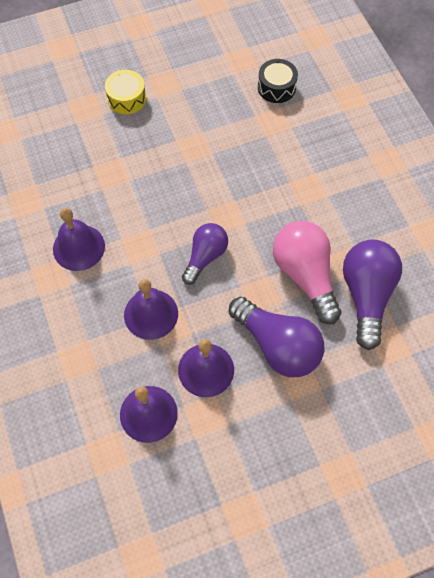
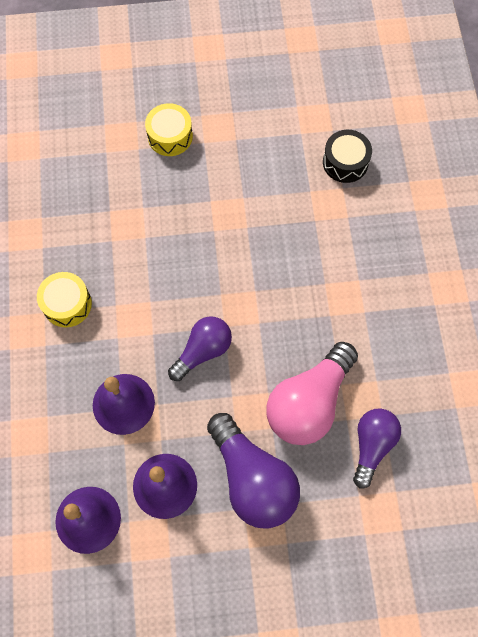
camera: 15 degrees right, 5 degrees up
(78, 247) = (67, 304): purple bell -> yellow drum
(305, 275) = (309, 403): pink light bulb -> pink light bulb turned 135 degrees counterclockwise
(366, 295) = (372, 445): purple light bulb -> purple light bulb, size x0.63

